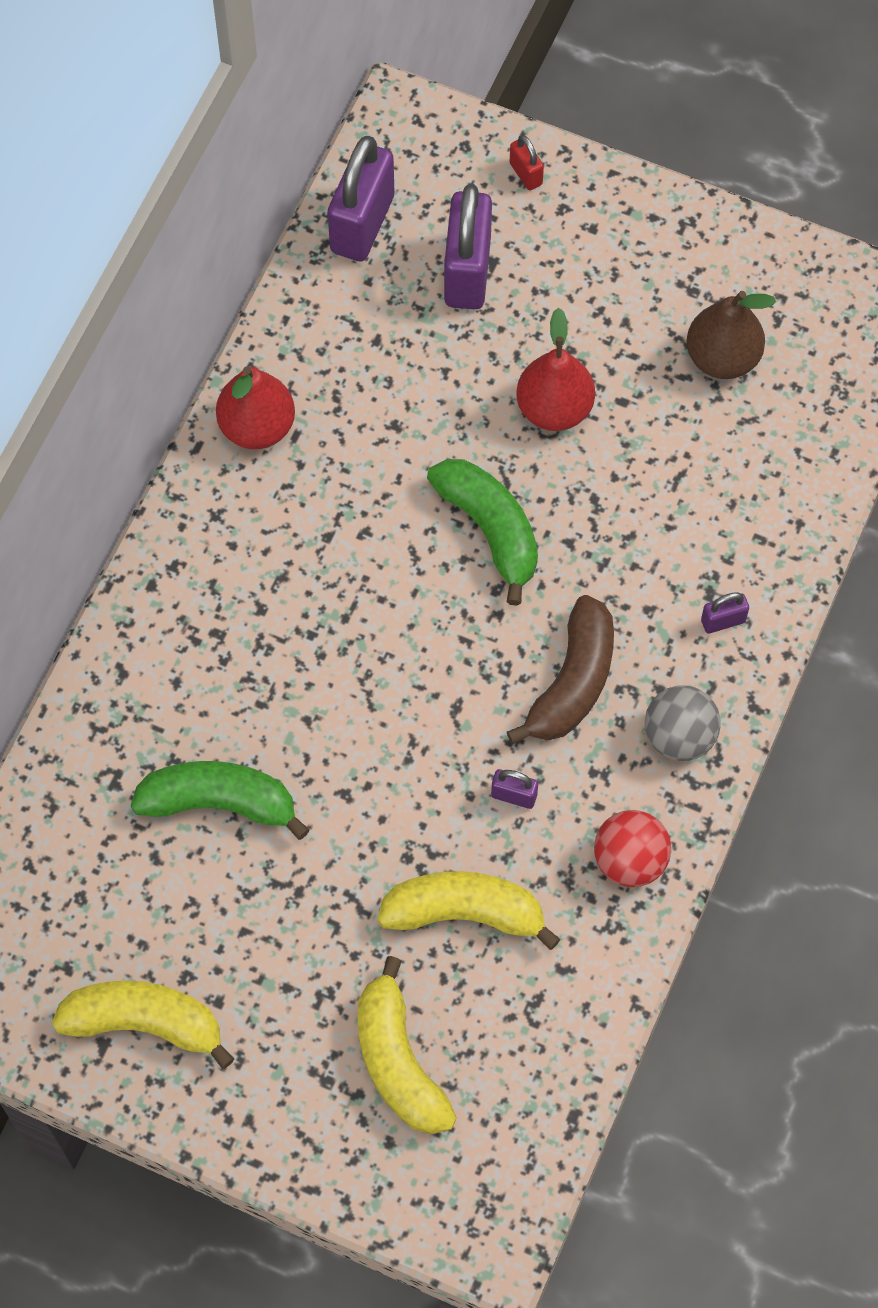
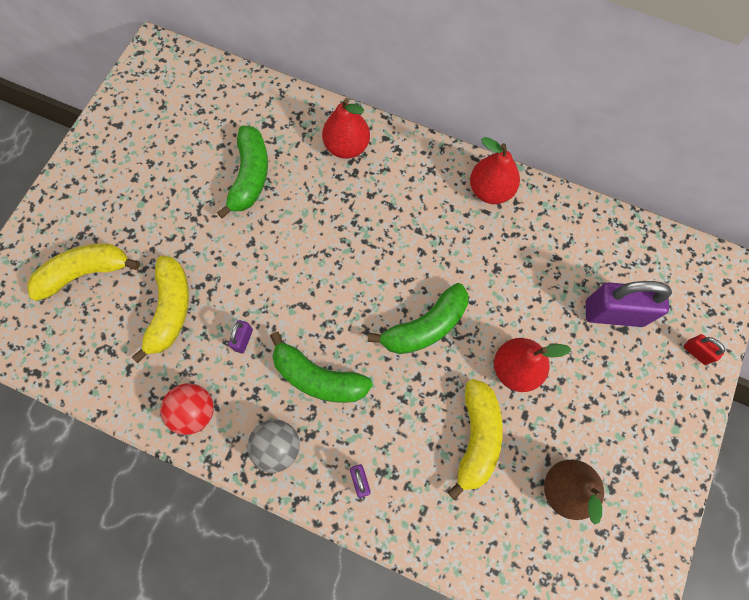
camera: 90 degrees right, 5 degrees up
(144, 1023) = (126, 143): yellow banana -> yellow banana (476, 437)
(166, 646) = (347, 146): none -> red pear
(362, 224) = (641, 248): purple padlock -> none
(525, 174) = (696, 352): red padlock -> red padlock turned 75 degrees clockwise
(573, 682) = (318, 377): brown banana -> green banana

